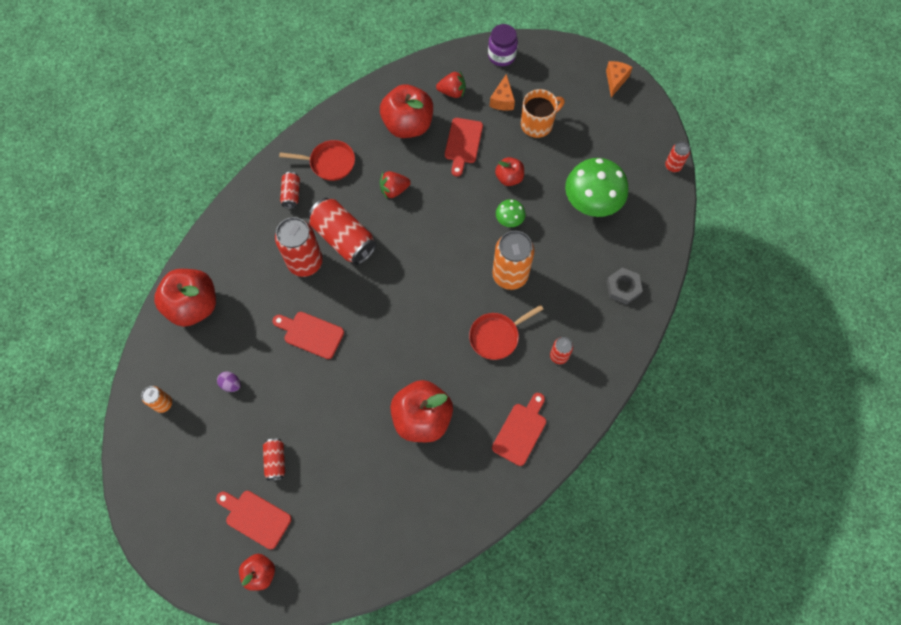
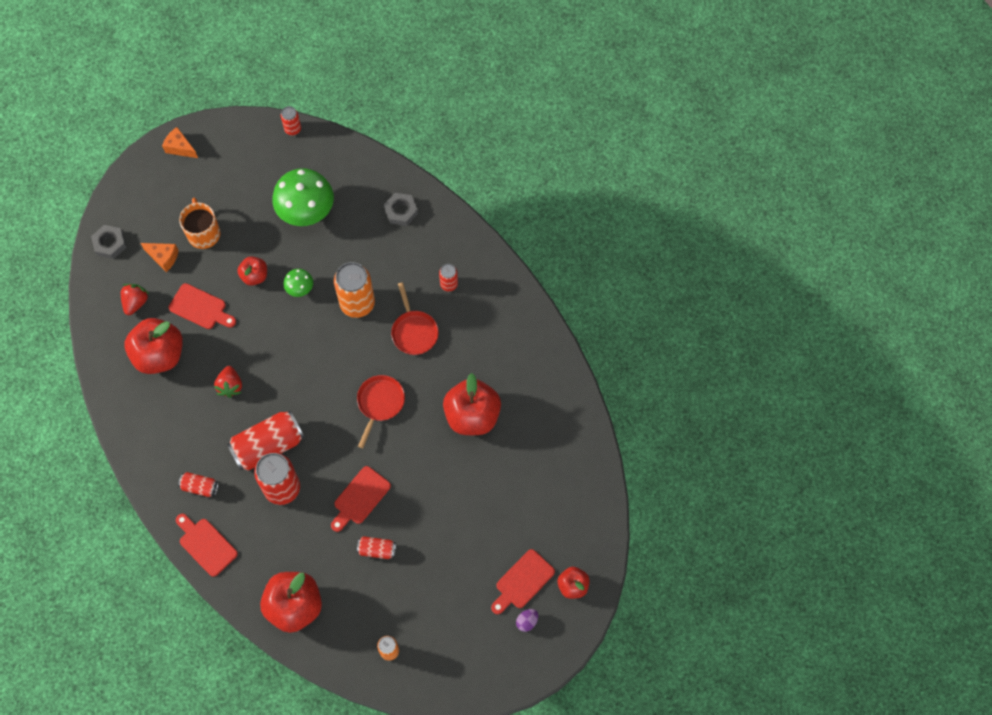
camera: 75 degrees left, 0 degrees up
(231, 384) = (389, 582): purple egg -> purple egg (527, 621)
(276, 461) = (475, 554): red can -> red can (377, 550)
(329, 163) = (176, 442): red pan -> red pan (380, 403)
(501, 56) = (110, 244): purple jar -> grey nut
(520, 431) = (508, 335): red cutting board -> red cutting board (206, 545)

